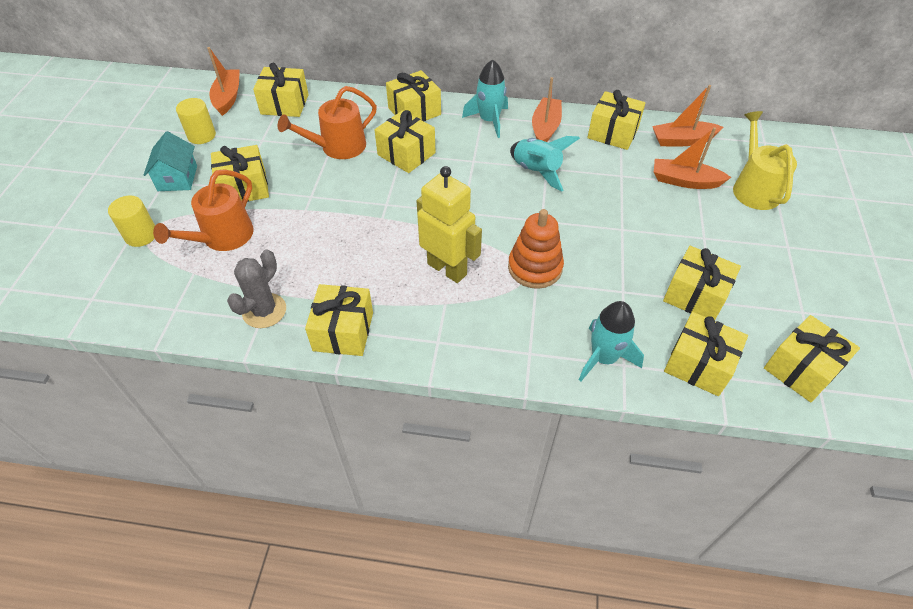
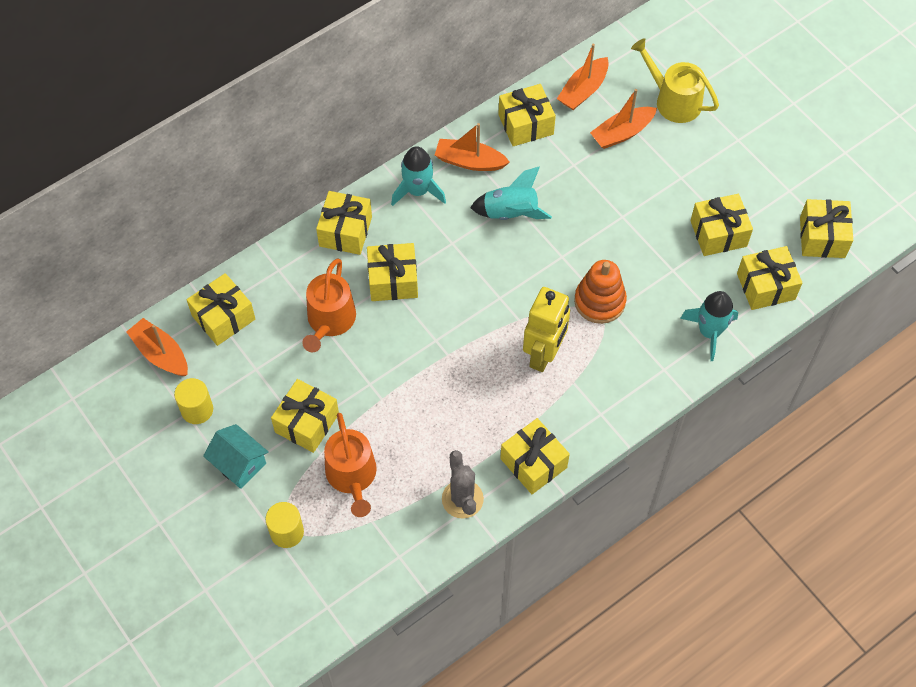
camera: 45 degrees left, 10 degrees up
(447, 269) = (544, 354): yellow robot -> yellow robot turned 120 degrees clockwise
(545, 127) = (469, 161): orange boat -> orange boat turned 45 degrees counterclockwise

